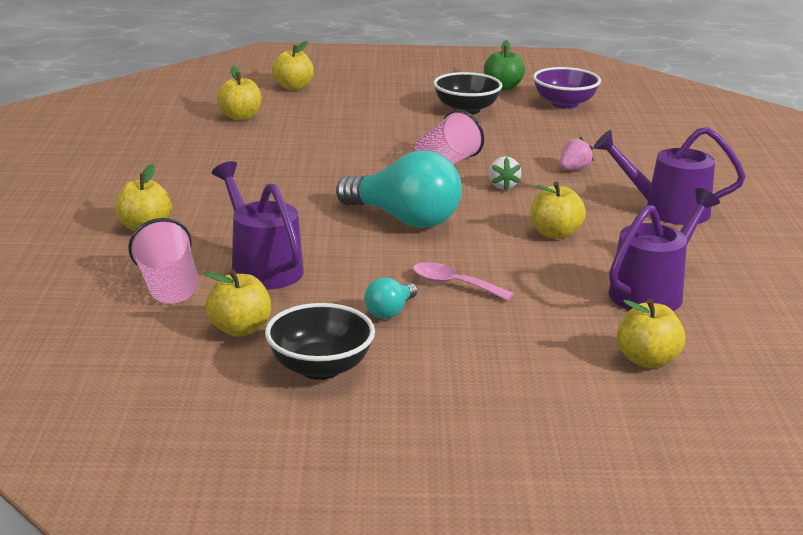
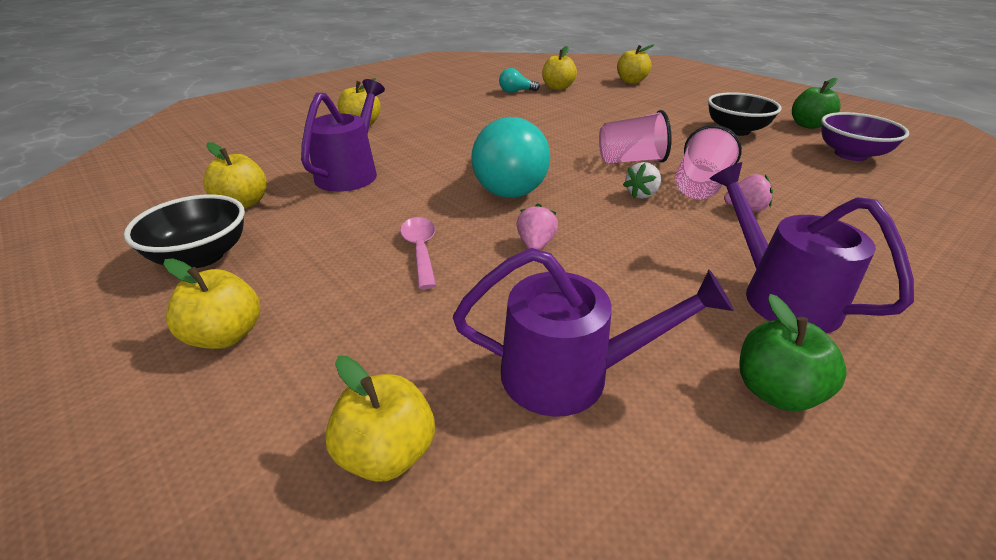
camera: 50 degrees right, 10 degrees up
(168, 287) = (285, 160): pink cup -> pink cup (699, 186)
(390, 311) = (334, 244): turquoise light bulb -> turquoise light bulb (516, 92)
(510, 246) = (535, 244): none -> pink strawberry
(555, 233) = (600, 255): yellow apple -> yellow apple (226, 335)
(729, 251) = (775, 391): none -> green apple

